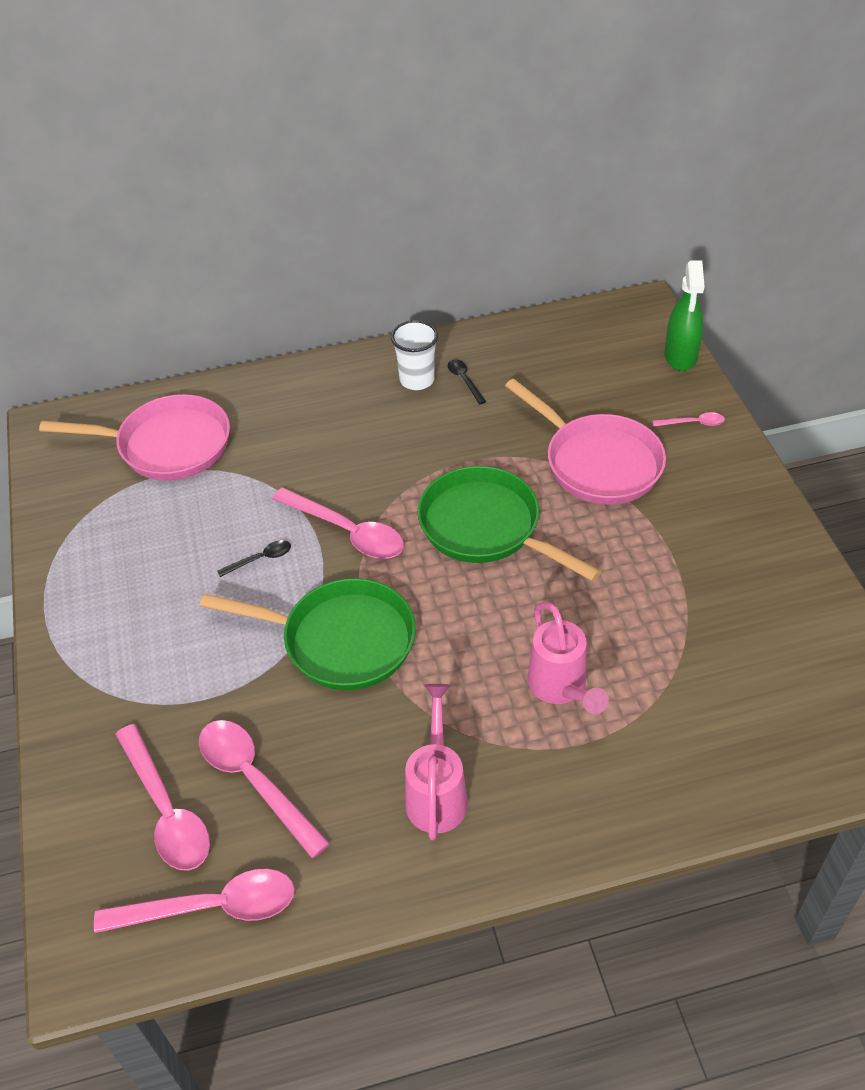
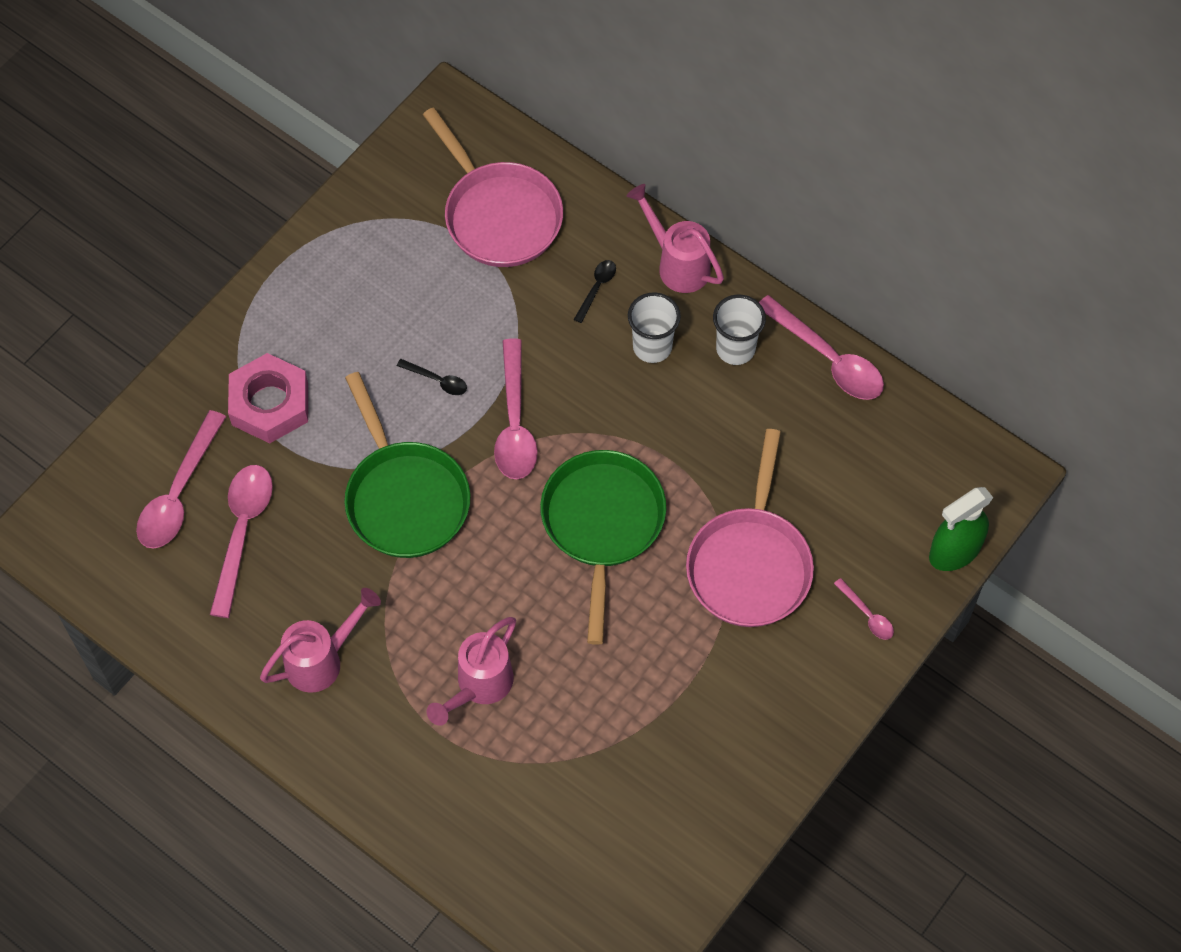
camera: 50 degrees right, 15 degrees up
(158, 685) = (270, 404): none -> pink nut
(212, 907) = (132, 579): pink spoon -> pink spoon (828, 358)
(318, 374) = (677, 263): none -> pink watering can
(368, 421) = (652, 347): none -> white cup
(464, 380) = (767, 388): black spoon -> black spoon (597, 288)

